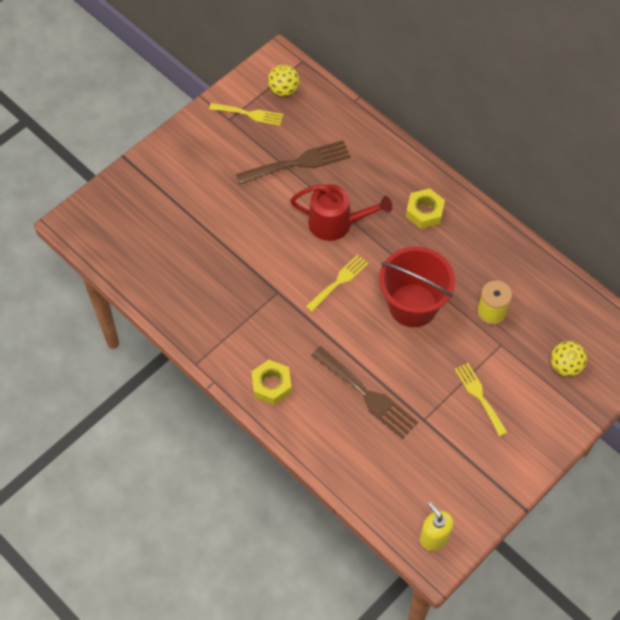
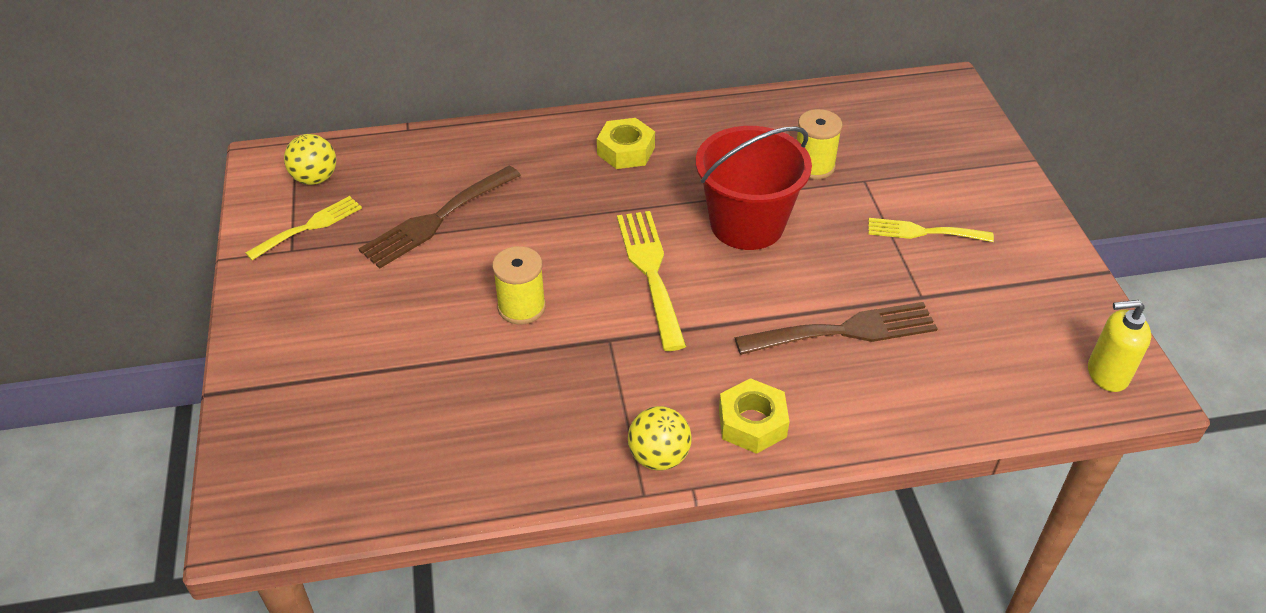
camera: 55 degrees left, 15 degrees down
(269, 241) = (521, 307): none -> yellow spool
(298, 163) = (436, 219): brown fork -> brown fork turned 150 degrees counterclockwise
(336, 223) = (562, 230): red watering can -> none
(339, 281) = (650, 272): yellow fork -> yellow fork, size x1.52
(565, 366) = (933, 147): yellow ball -> yellow ball (659, 456)

